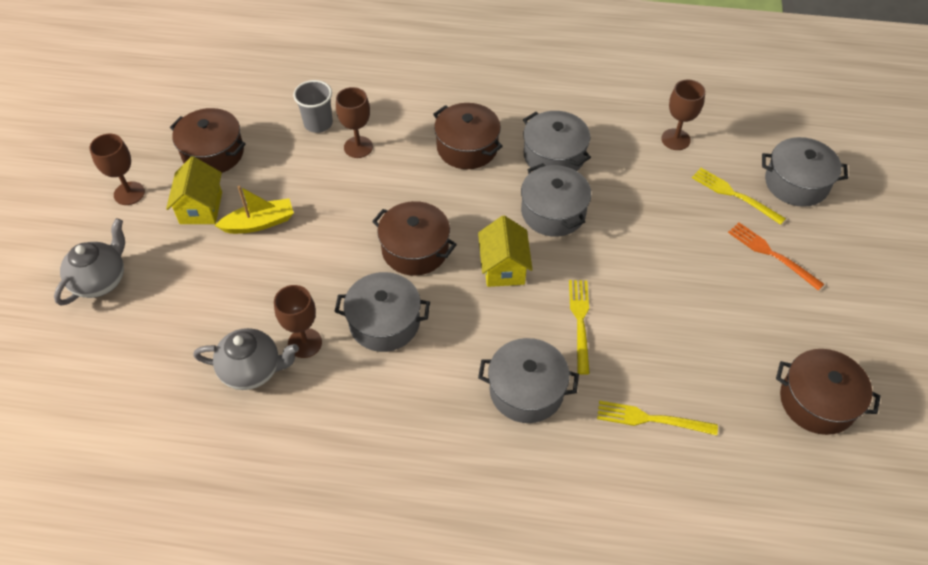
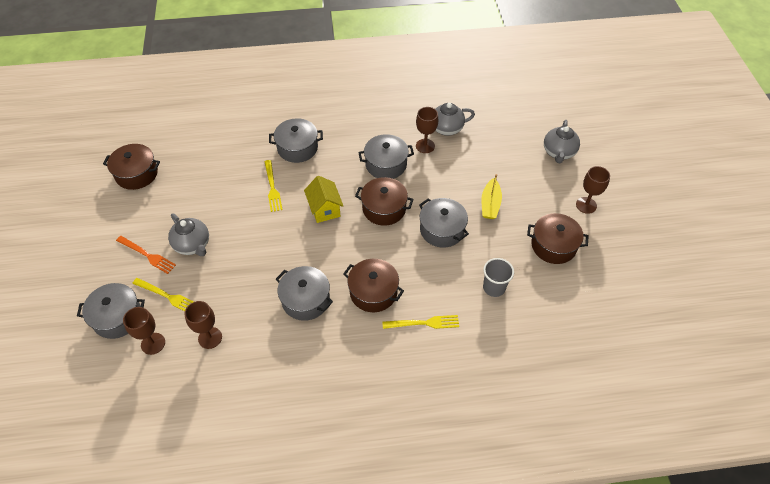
camera: 165 degrees right, 0 degrees up
(201, 208) = (533, 206): yellow house -> none
(259, 223) = (490, 204): yellow boat -> yellow boat turned 45 degrees counterclockwise
(358, 147) = (454, 274): brown goblet -> brown goblet (153, 343)
(553, 212) = (299, 253): grey pot -> grey pot (442, 230)
(651, 419) = (229, 148): yellow fork -> yellow fork (424, 323)
(705, 255) = (193, 245): none -> grey teapot

